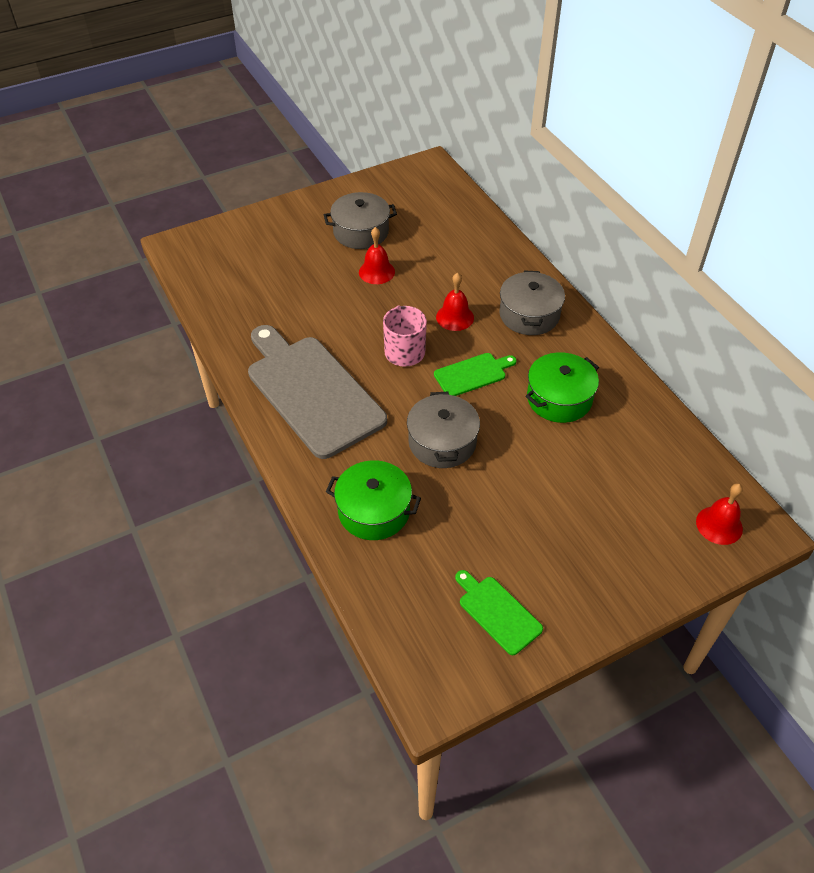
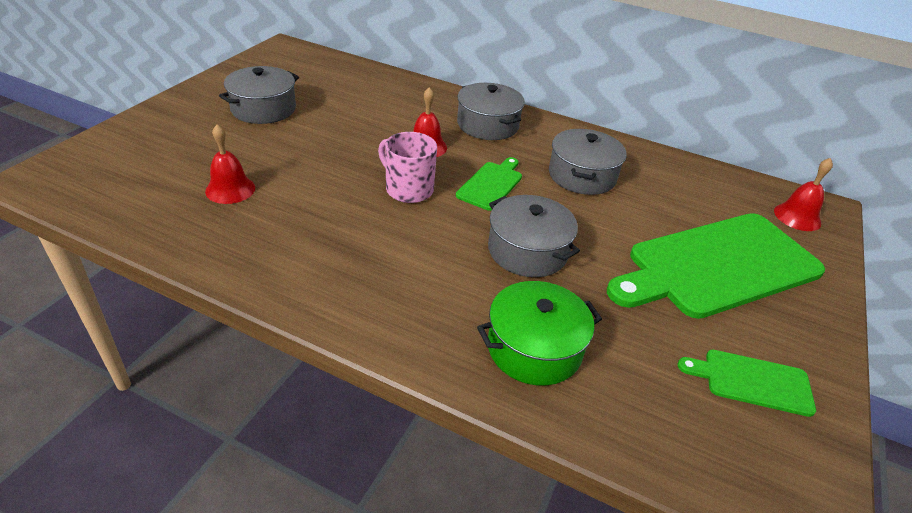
camera: 40 degrees left, 10 degrees down
(312, 392) = (346, 261): grey cutting board -> none
(376, 272) = (312, 135): red bell -> red bell (230, 189)
(559, 398) = (582, 176): green pot -> grey pot
(581, 527) = (718, 266): none -> green cutting board

